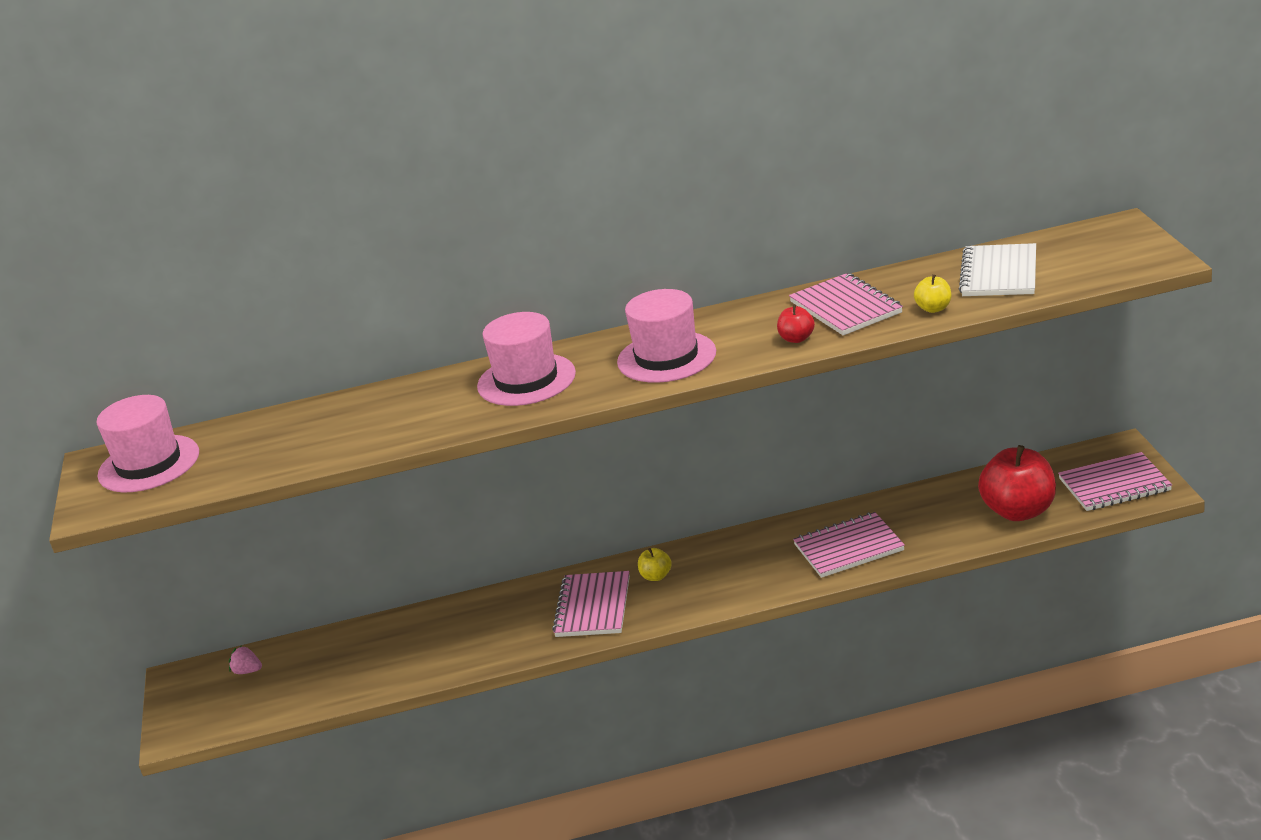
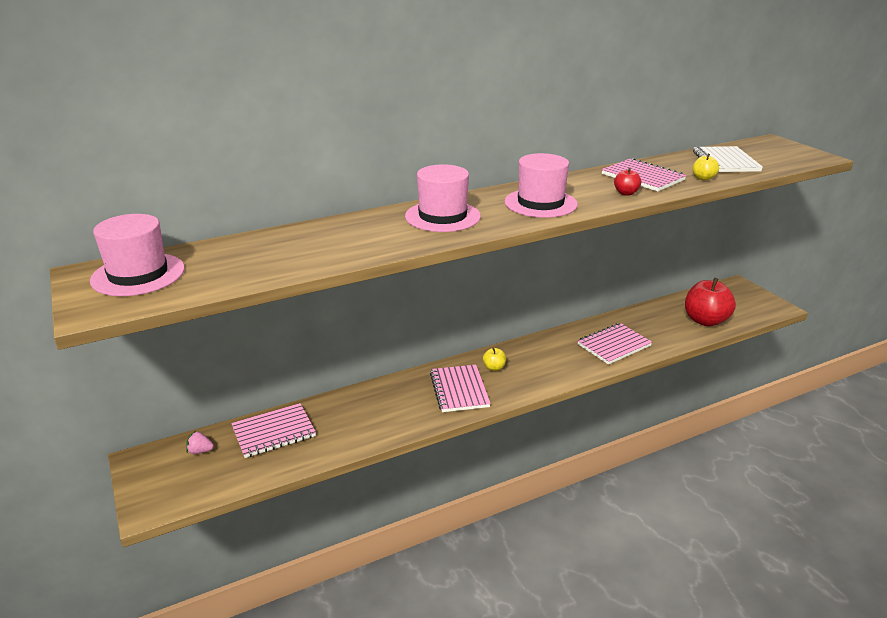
camera: 20 degrees left, 0 degrees up
(1114, 485) = (750, 304): pink notebook -> pink notebook (274, 432)

